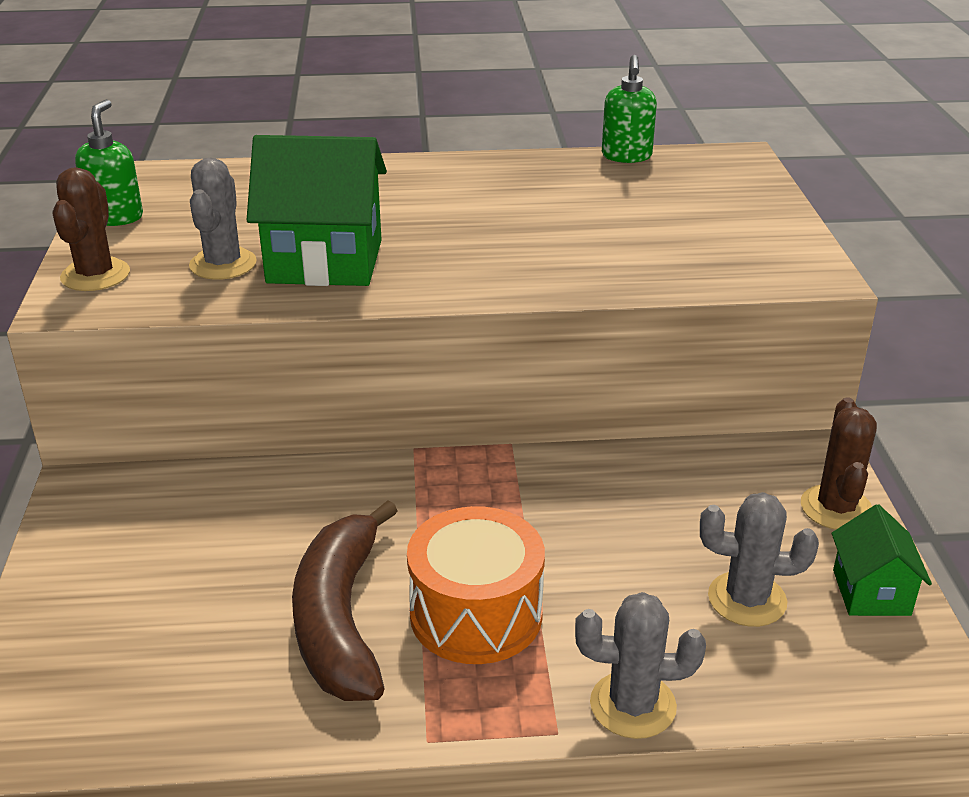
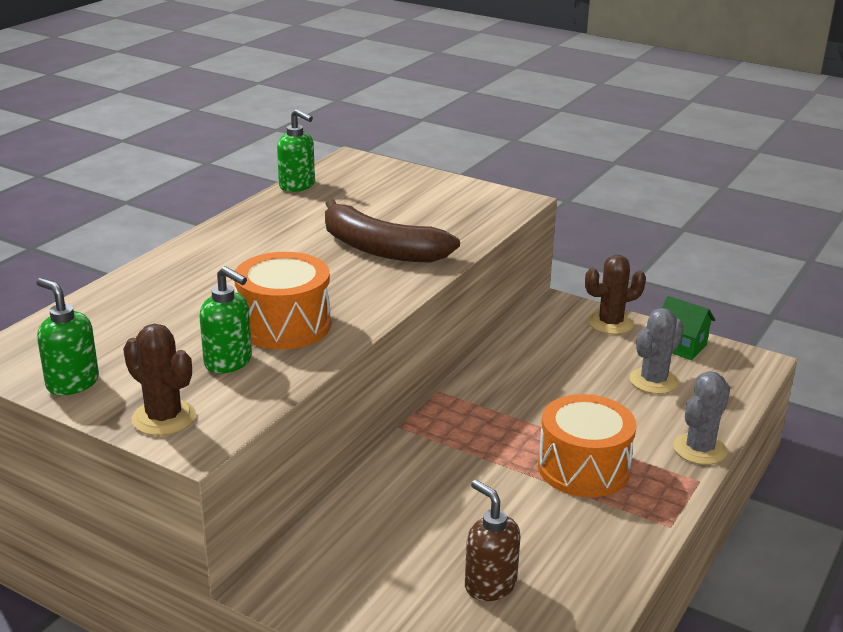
camera: 55 degrees left, 5 degrees down
(186, 629) = (490, 585): none -> brown soap dispenser
(223, 264) = (229, 362): grey cactus -> green soap dispenser
(325, 261) = (284, 325): green house -> orange drum
(341, 619) = (540, 518): brown banana -> brown banana (380, 249)
(836, 508) = (610, 323): brown cactus -> brown cactus turned 60 degrees counterclockwise

